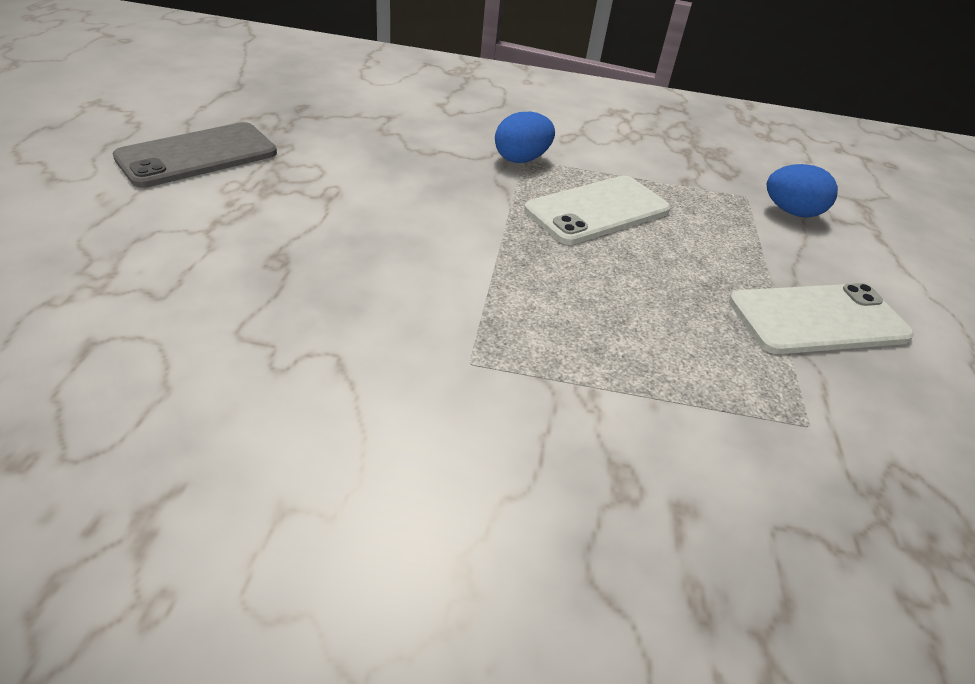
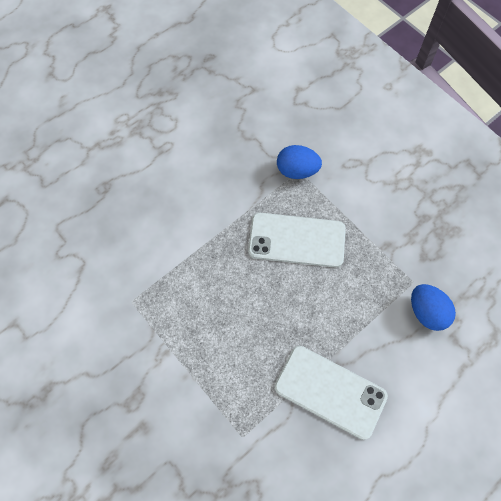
camera: 45 degrees right, 25 degrees up
(198, 155) = (123, 83): grey phone -> none

